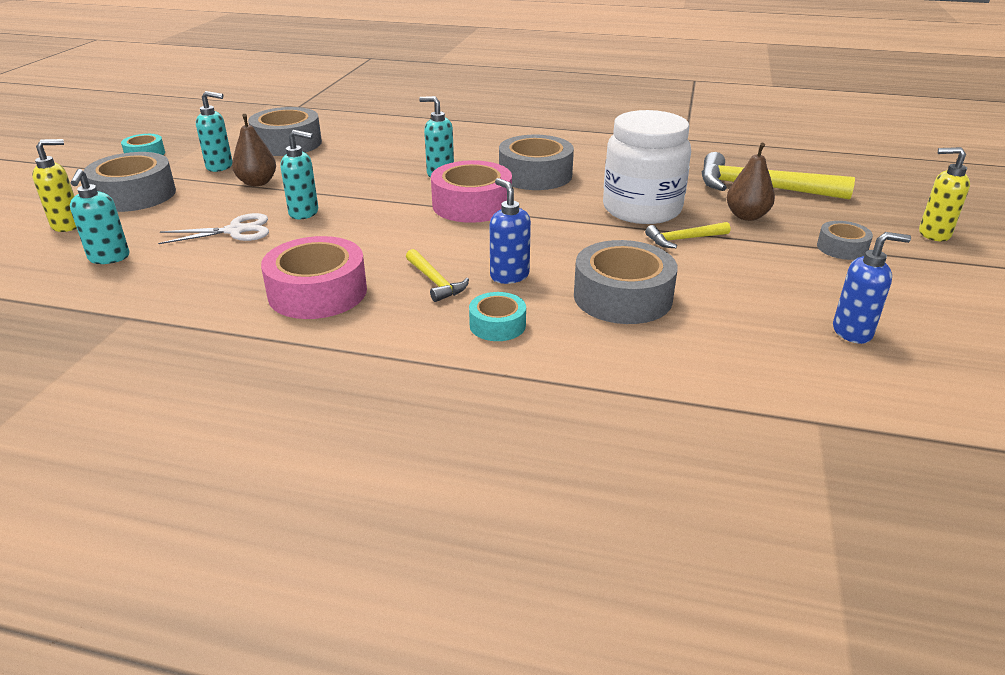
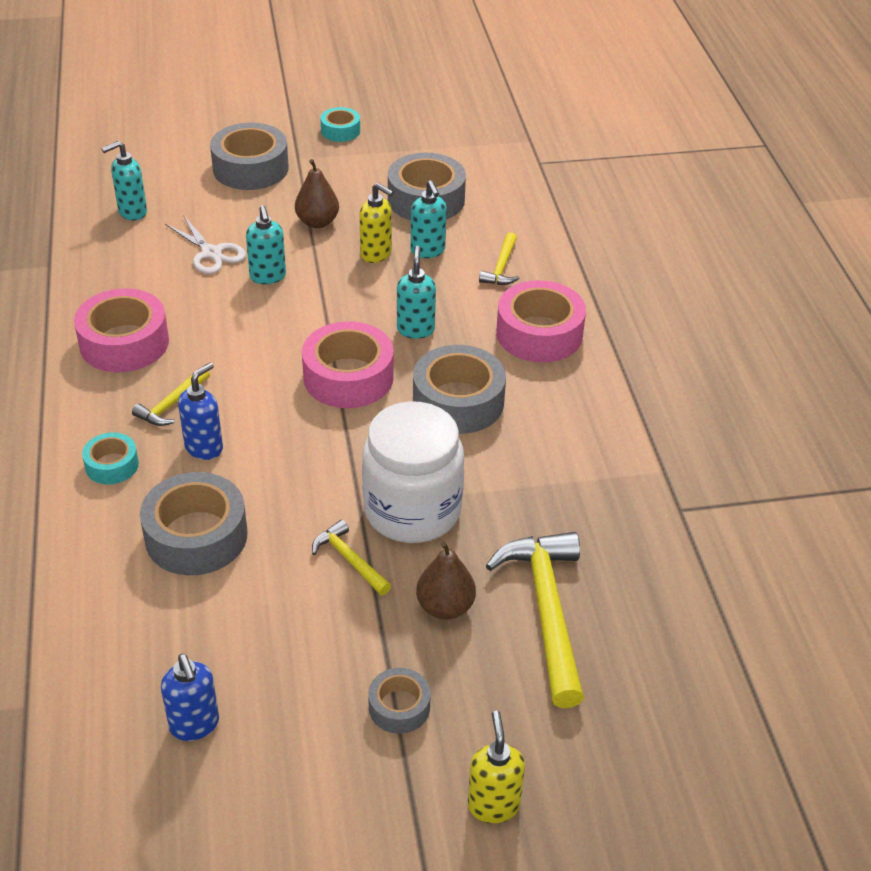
camera: 65 degrees right, 10 degrees up
(68, 225) = (176, 164): yellow soap dispenser -> yellow soap dispenser (376, 254)
(220, 167) = (340, 185): turquoise soap dispenser -> turquoise soap dispenser (428, 251)
(401, 137) = (501, 267): none -> yellow hammer
(486, 140) = (539, 334): none -> pink tape

